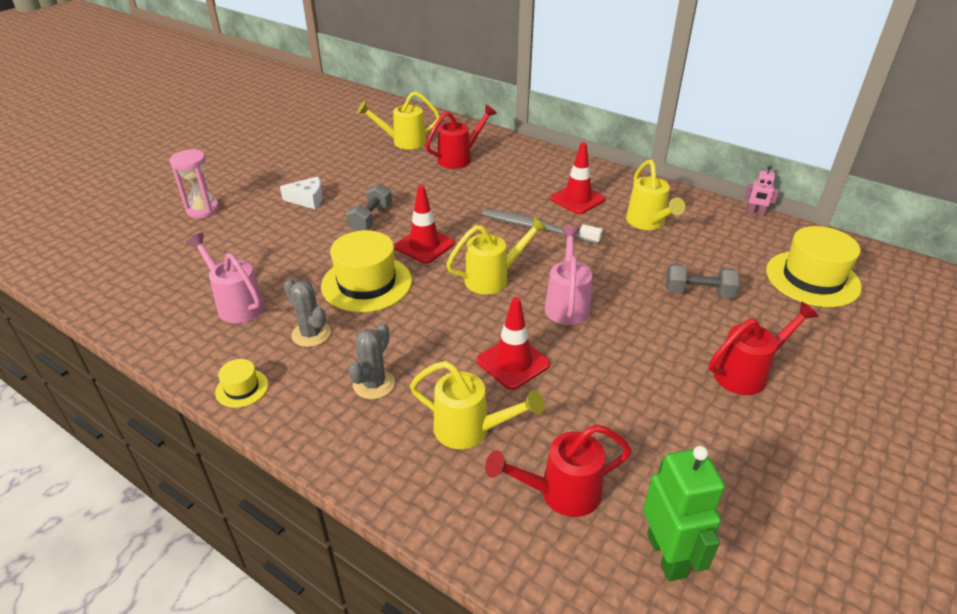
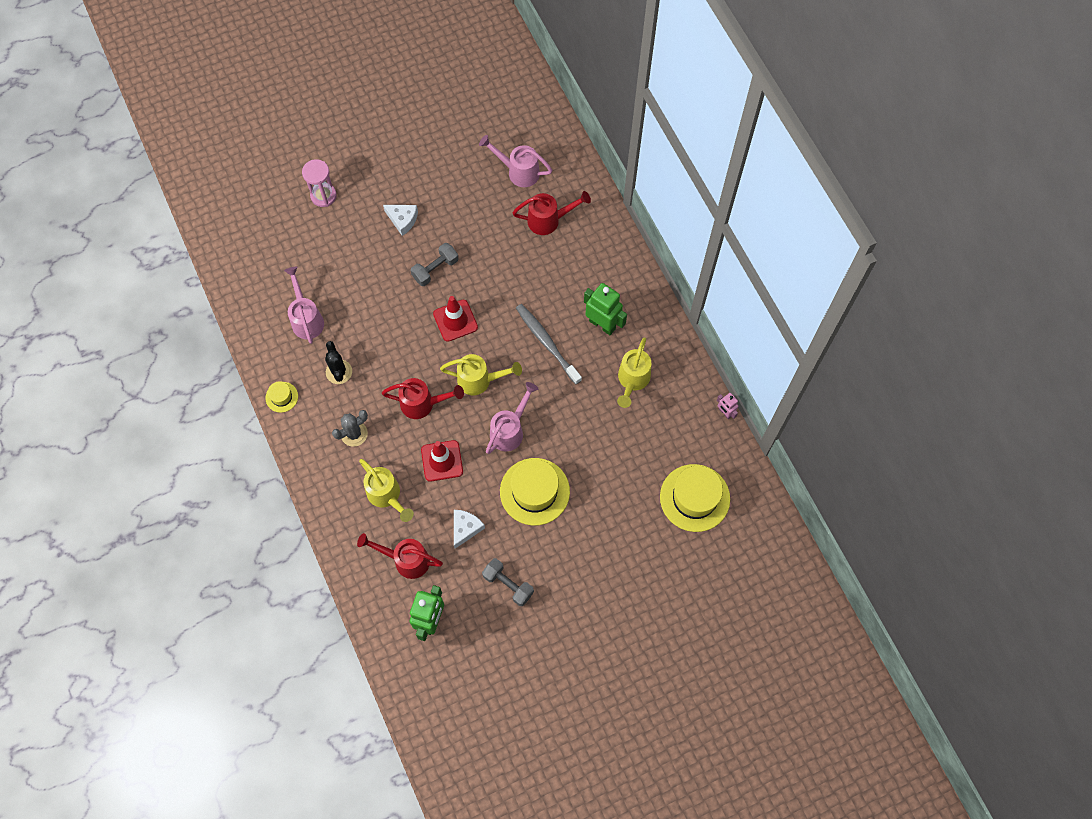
camera: 30 degrees right, 30 degrees up
(311, 334) = (339, 372): grey cactus -> black cactus
(366, 283) = (395, 341): yellow hat -> yellow hat (534, 491)
(403, 142) = (518, 171): yellow watering can -> pink watering can
(577, 199) = (602, 324): red traffic cone -> green robot
(606, 417) = (465, 528): none -> white cheese
(698, 292) = (604, 467): grey dumbbell -> grey dumbbell (508, 584)
(747, 373) = (572, 545): red watering can -> red watering can (423, 404)

